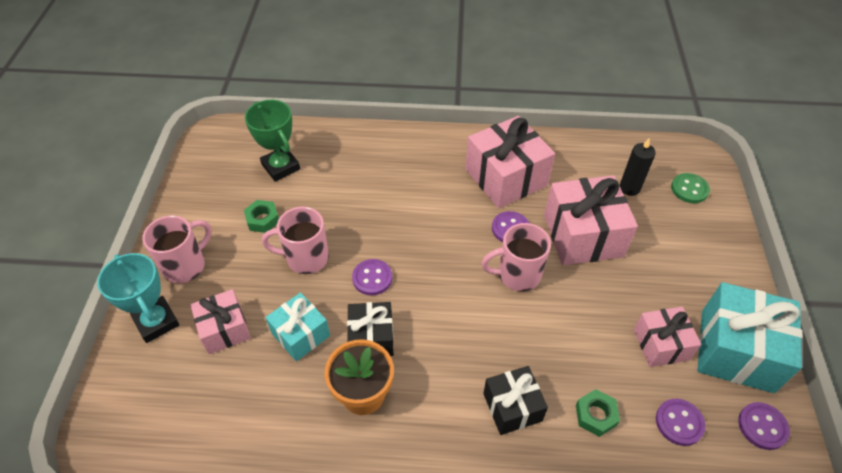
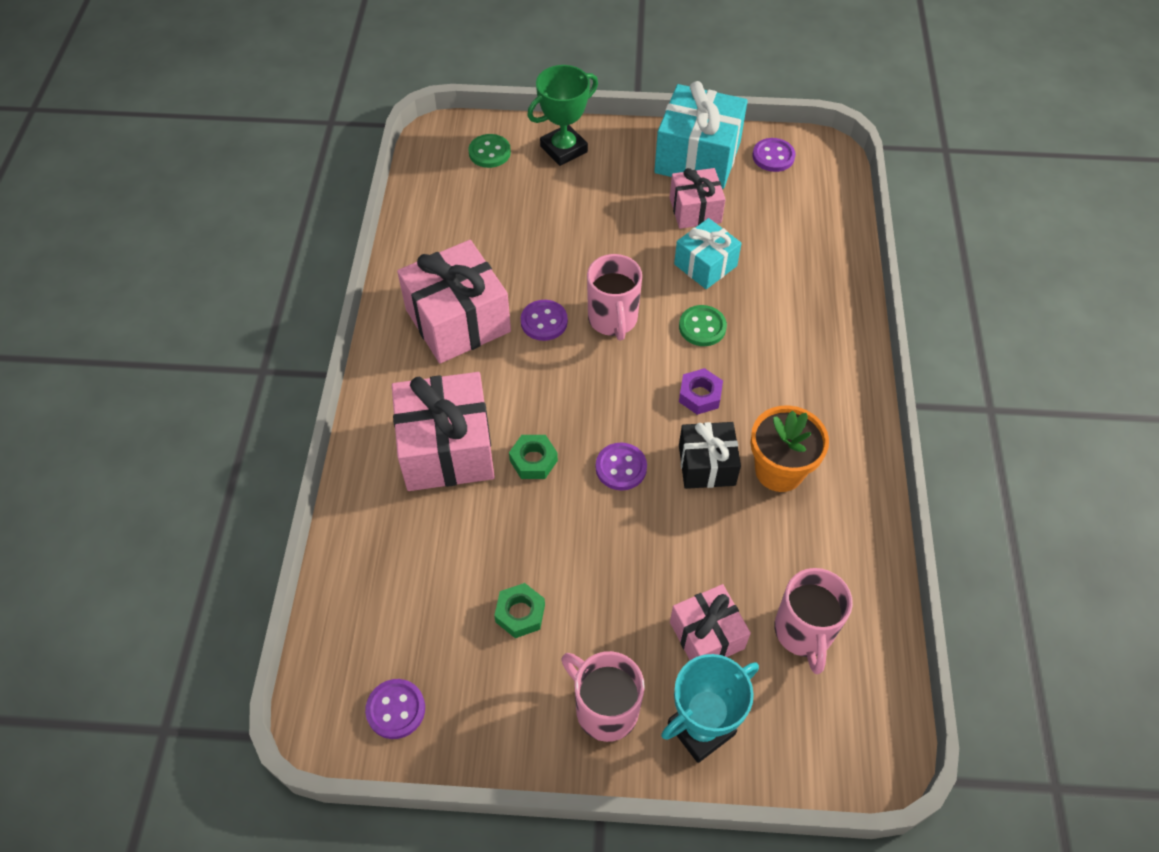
camera: 90 degrees left, 5 degrees up
(281, 167) = (414, 601): green trophy -> green trophy (563, 149)
(300, 334) = (707, 543): turquoise gift -> turquoise gift (705, 265)
(306, 258) = (590, 548): pink mug -> pink mug (804, 632)
(441, 336) = (700, 395): none -> purple nut
(512, 407) = (777, 335): black gift -> none
(516, 342) = (702, 327): none -> green button
(583, 235) = (555, 254): pink gift -> pink gift (447, 449)
(595, 415) = (777, 270): green nut -> green nut (533, 460)
(629, 188) = (484, 203): black candle -> none
(679, 423) = (777, 211): purple button -> purple button (396, 709)

